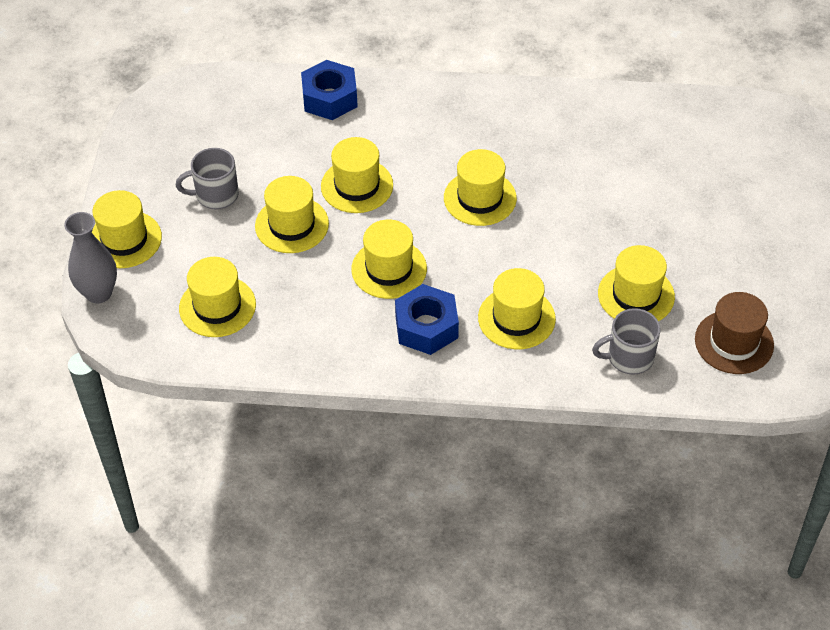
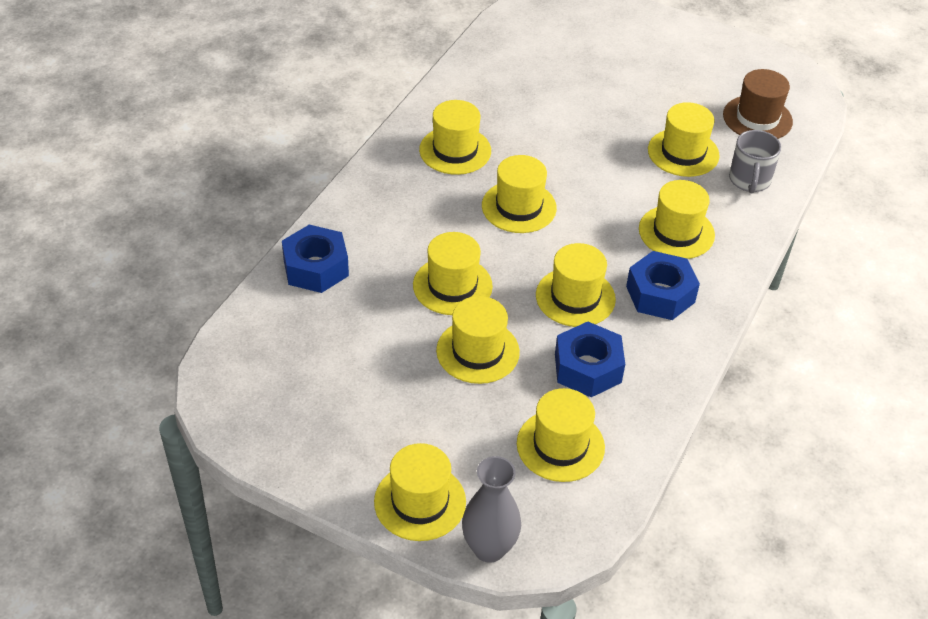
camera: 70 degrees left, 5 degrees down
(215, 195) = (399, 401): grey mug -> none
(310, 300) = (587, 368): none -> blue nut
(526, 133) = (455, 150): none -> yellow hat

